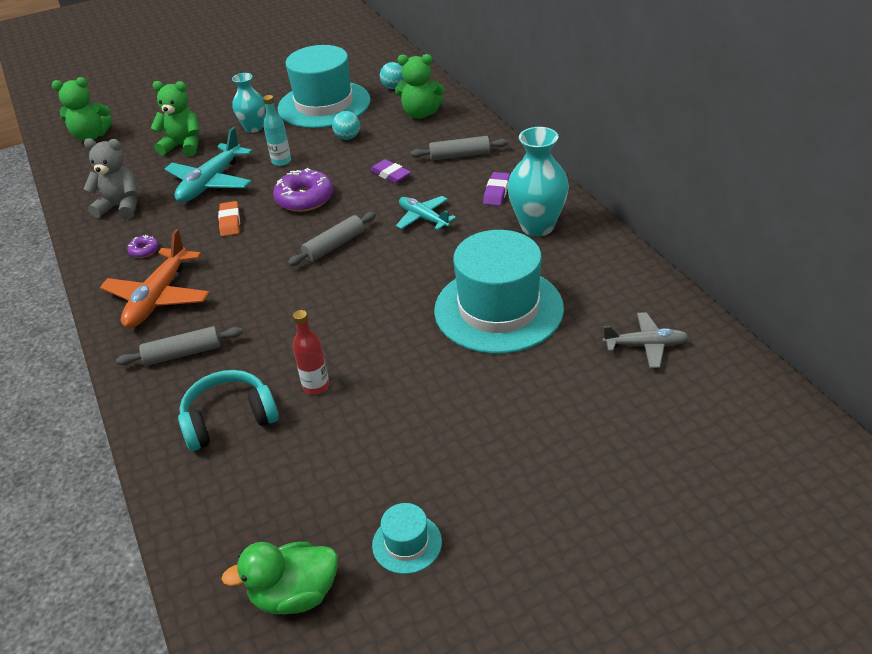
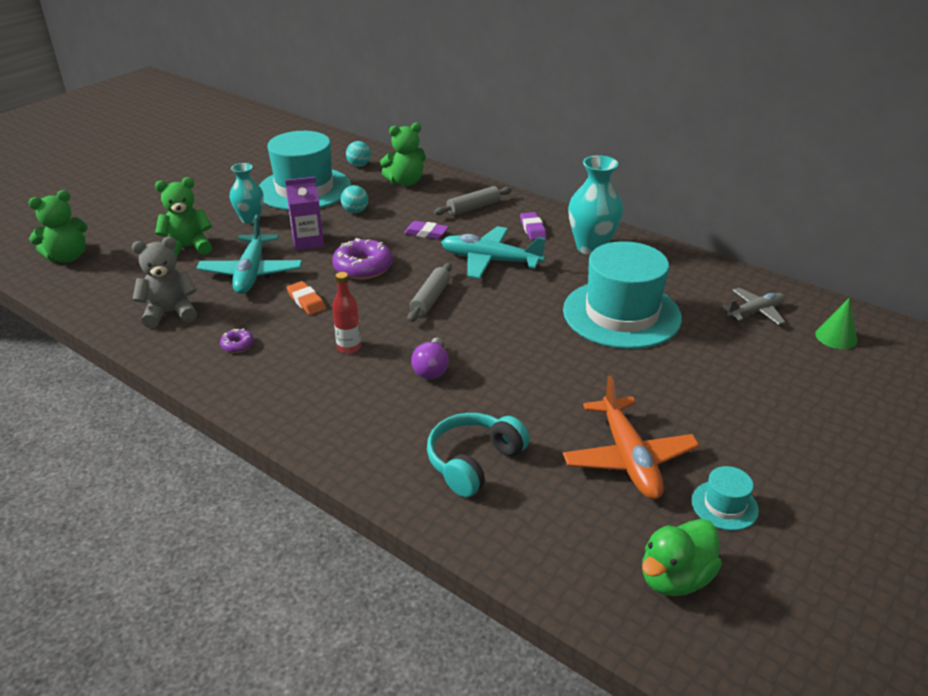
camera: 30 degrees left, 5 degrees down
(158, 298) = (296, 381): orange plane -> orange plane (628, 458)
(183, 353) = (371, 421): grey rolling pin -> none
(273, 318) = (432, 369): none -> purple light bulb
(281, 161) = (308, 241): turquoise bottle -> purple carton
(316, 386) = (527, 412): red bottle -> red bottle (349, 347)
(423, 218) = (490, 261): turquoise plane -> turquoise plane, size x1.62
(711, 401) = (836, 337): none -> green cone

